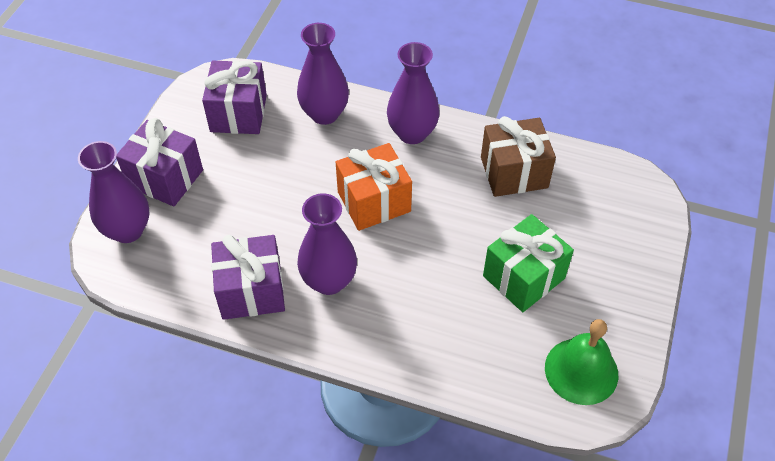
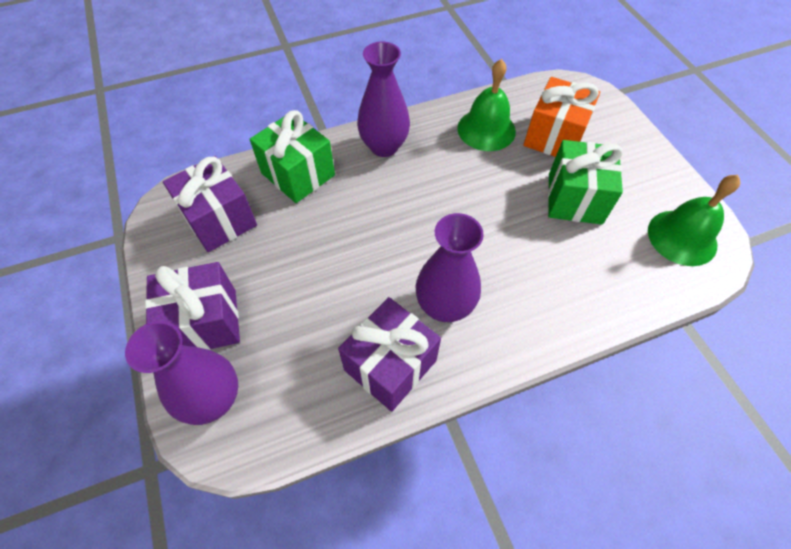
camera: 40 degrees left, 5 degrees up
(324, 114) = (298, 174): purple vase -> green gift
(374, 202) = (411, 217): orange gift -> orange gift (554, 136)
(514, 172) = (486, 129): brown gift -> green bell

